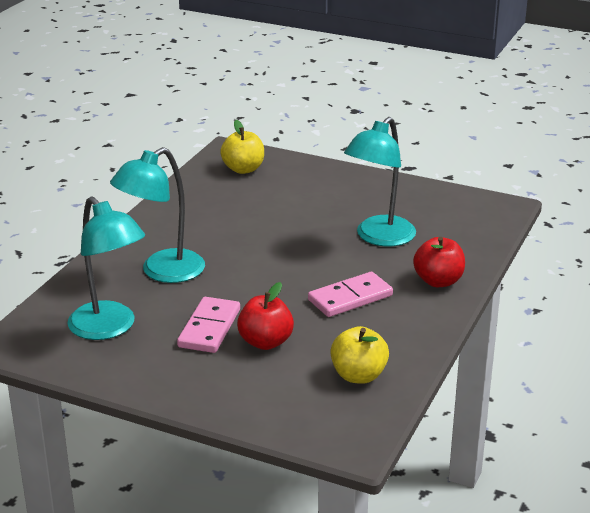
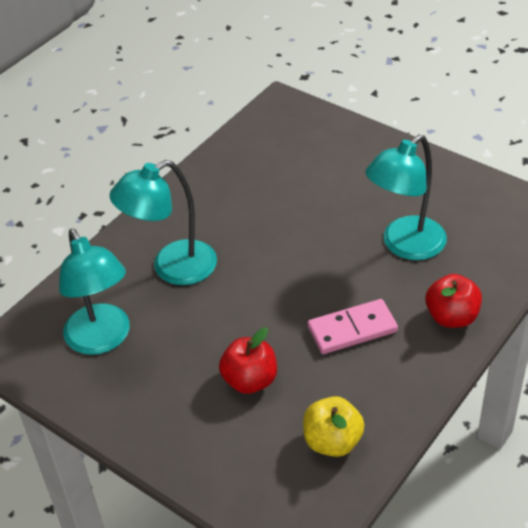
camera: 15 degrees right, 15 degrees up
(209, 328) = (199, 353): pink domino -> none
(243, 169) = (289, 131): yellow apple -> none

